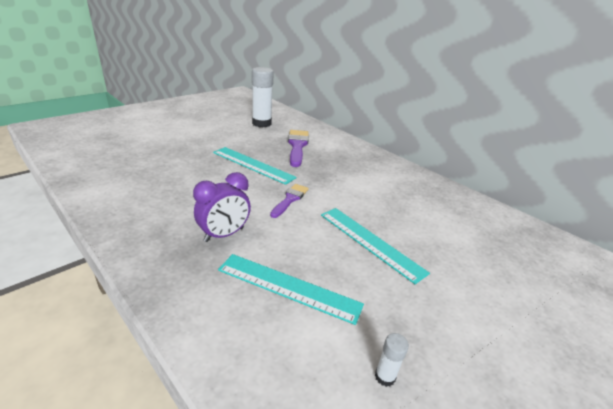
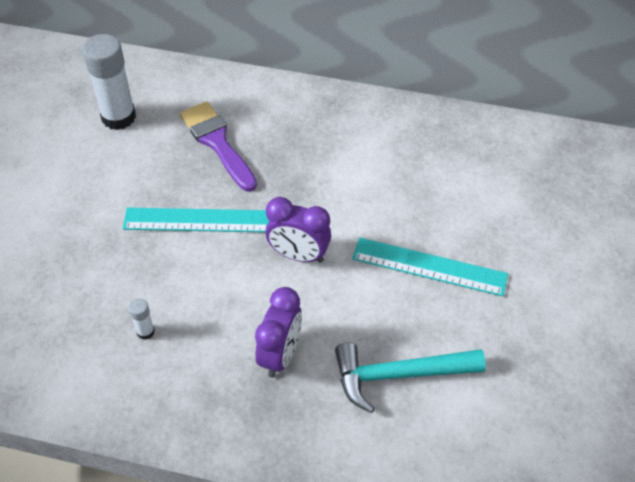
camera: 30 degrees left, 20 degrees up
(288, 287) = (399, 375): turquoise ruler -> turquoise hammer
(290, 199) = (298, 255): purple brush -> purple clock
(385, 376) = (535, 407): white glue stick -> white glue stick (145, 332)

